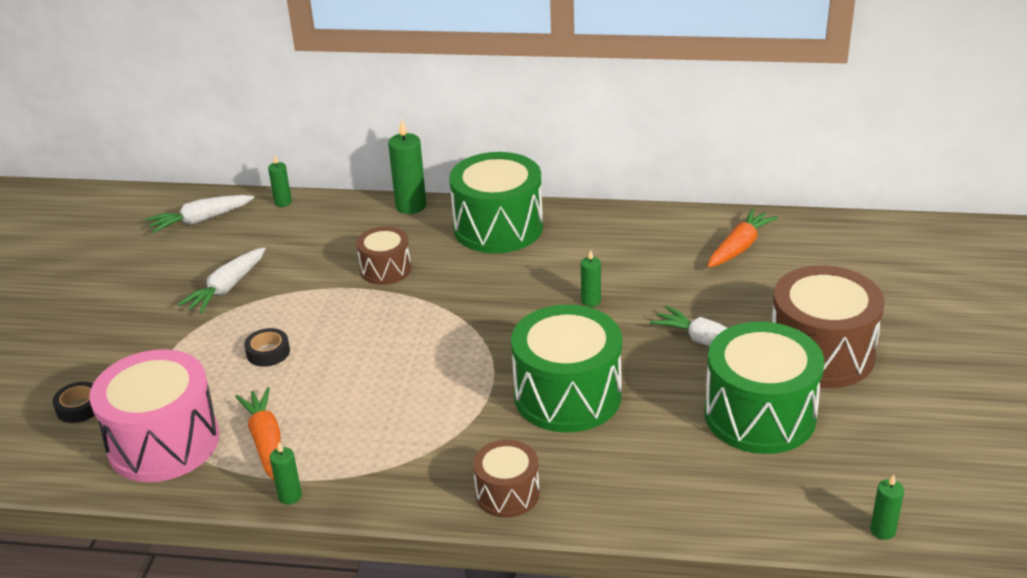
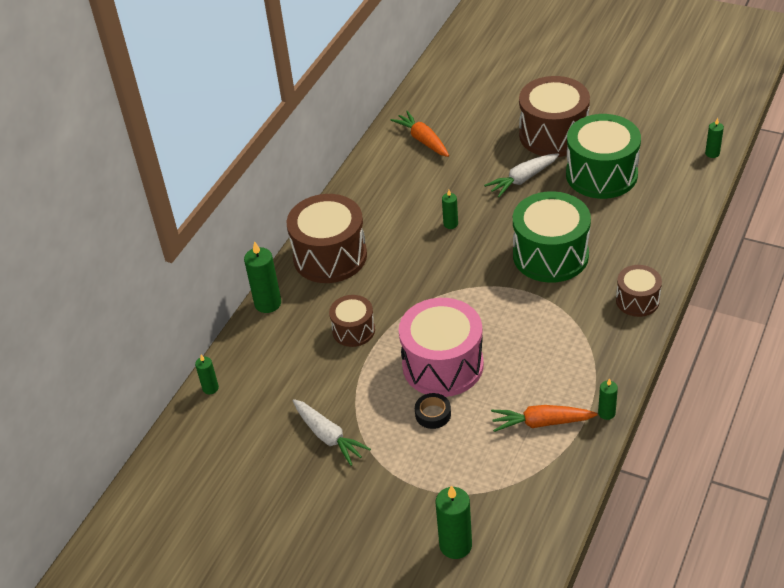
camera: 70 degrees left, 10 degrees up
(79, 407) = (455, 545): black tape -> green candle
(164, 442) = (522, 487): pink drum -> pink drum (443, 365)
(200, 220) = (206, 451): white carrot -> none
(498, 227) = (330, 256): green drum -> brown drum

